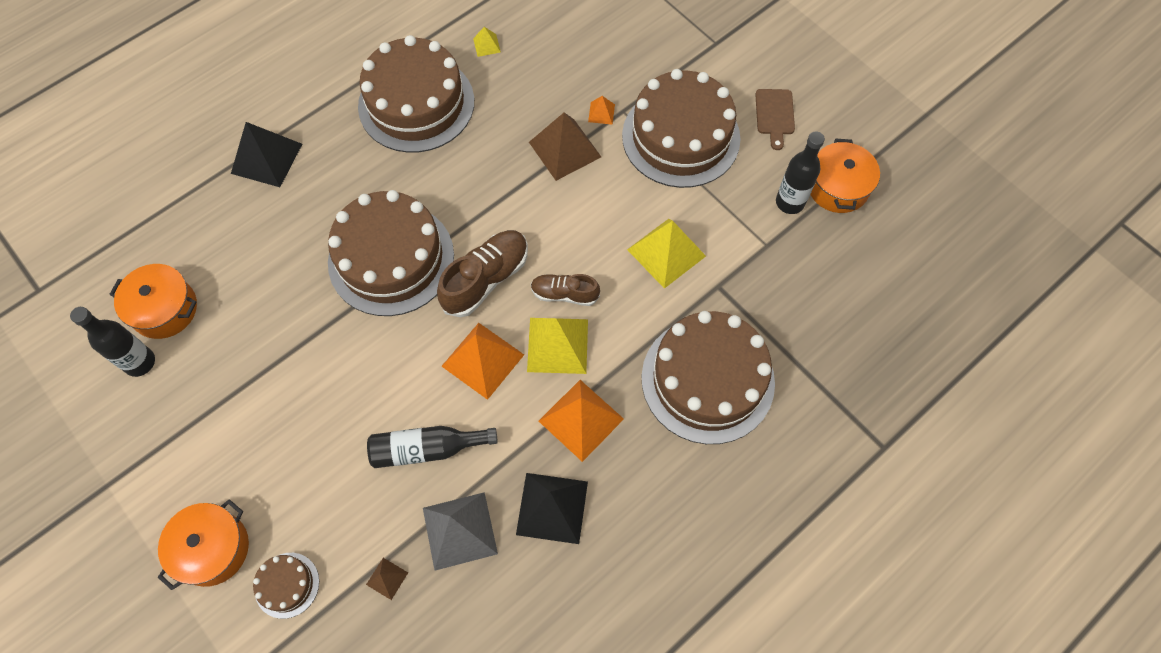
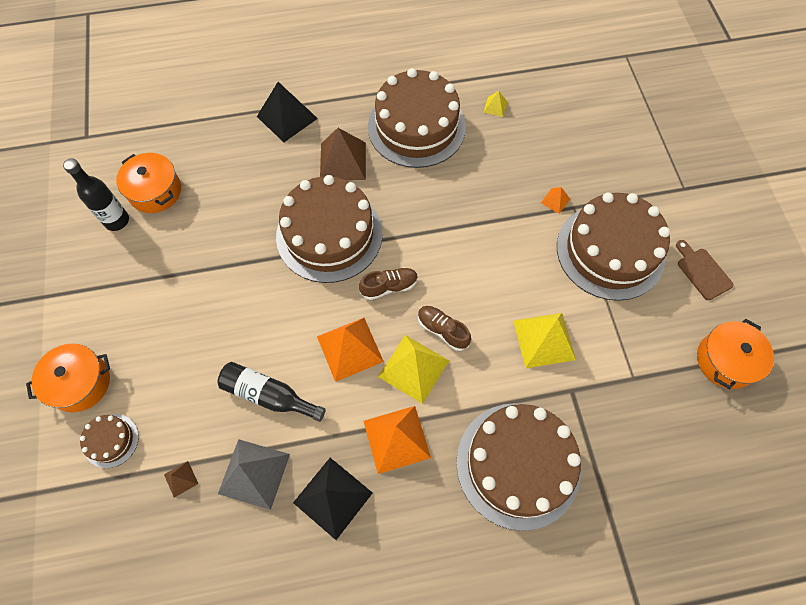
camera: 30 degrees right, 0 degrees up
(486, 279) = (389, 287): brown shoe -> brown shoe, size x0.62
(565, 149) = (509, 215): brown pyramid -> brown pyramid (343, 161)
(774, 115) = (702, 271): brown cutting board -> brown cutting board turned 120 degrees clockwise
(790, 202) = (674, 352): black bottle -> none

